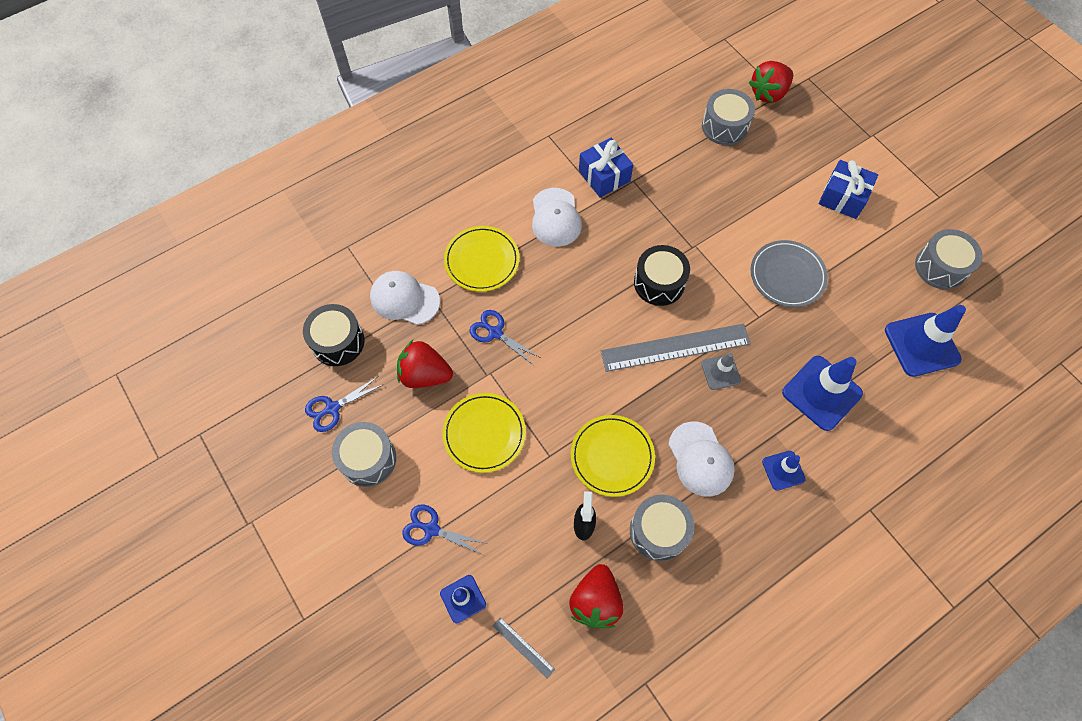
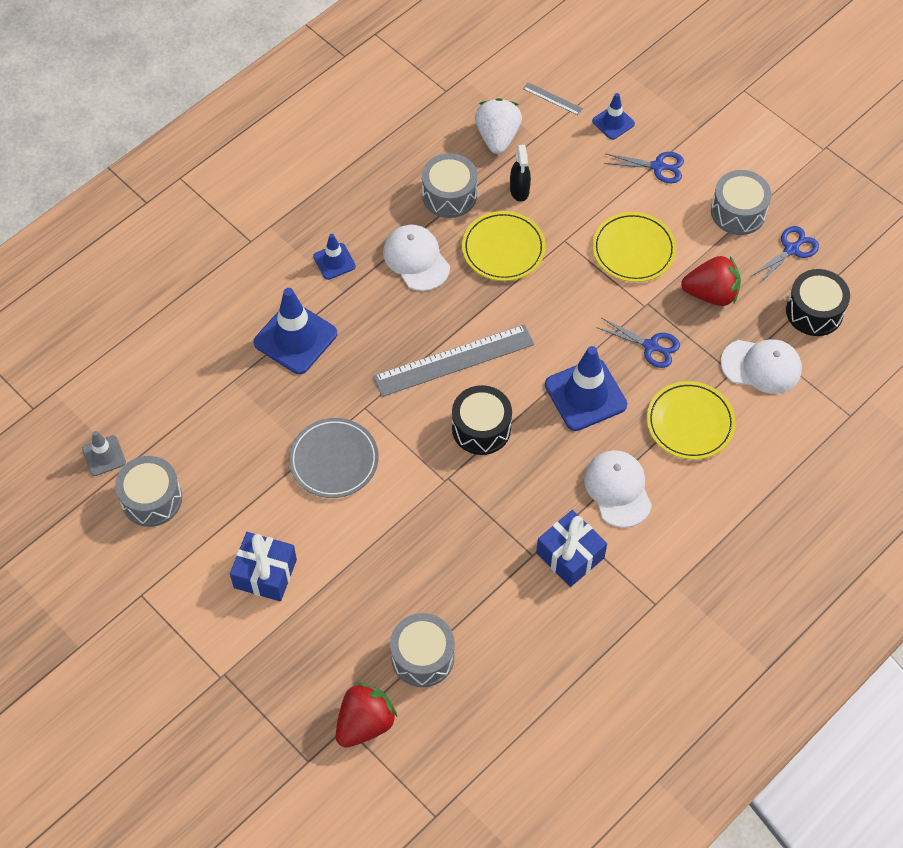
camera: 170 degrees right, 5 degrees down
(595, 601) = (497, 137): red strawberry -> white strawberry
(720, 372) = (403, 343): grey traffic cone -> grey traffic cone (104, 456)
(921, 344) = (184, 404): blue traffic cone -> blue traffic cone (585, 395)

